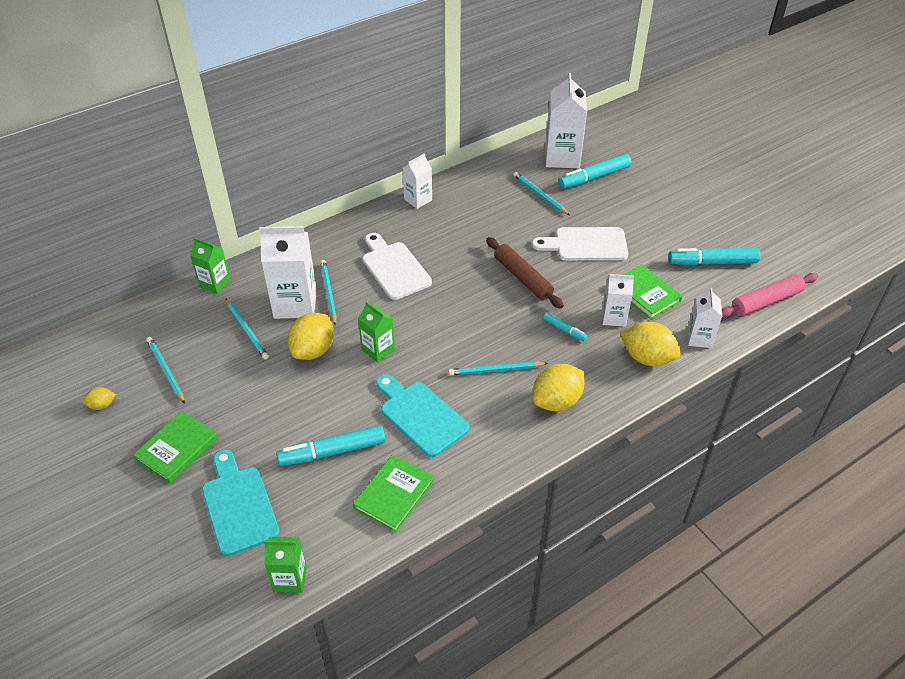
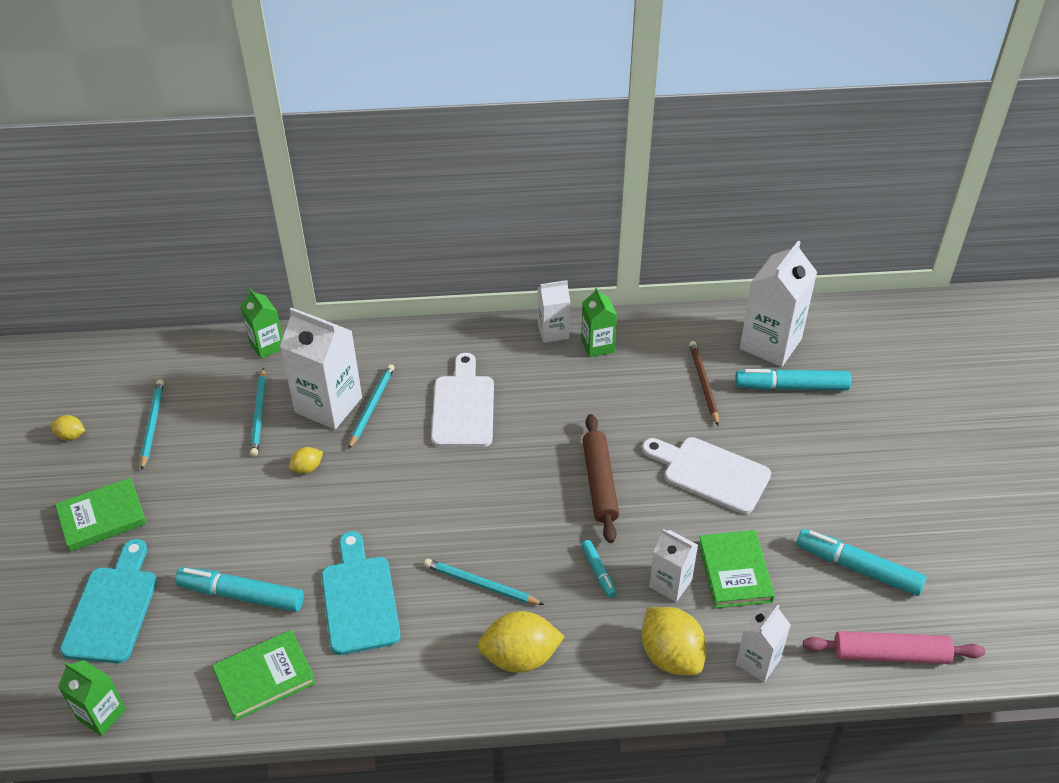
camera: 30 degrees right, 0 degrees up
(313, 350) = (307, 468): yellow lemon -> yellow lemon, size x0.49
(378, 350) = (373, 499): green carton -> green carton (597, 346)
(540, 195) = (703, 383): turquoise pencil -> brown pencil

